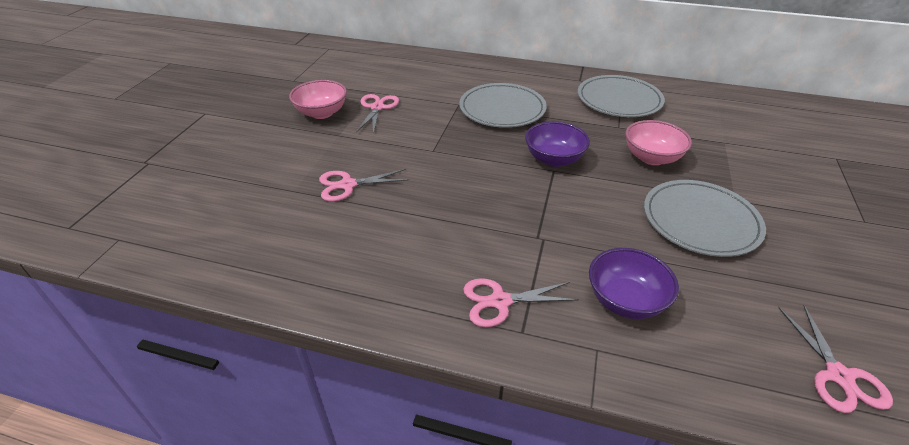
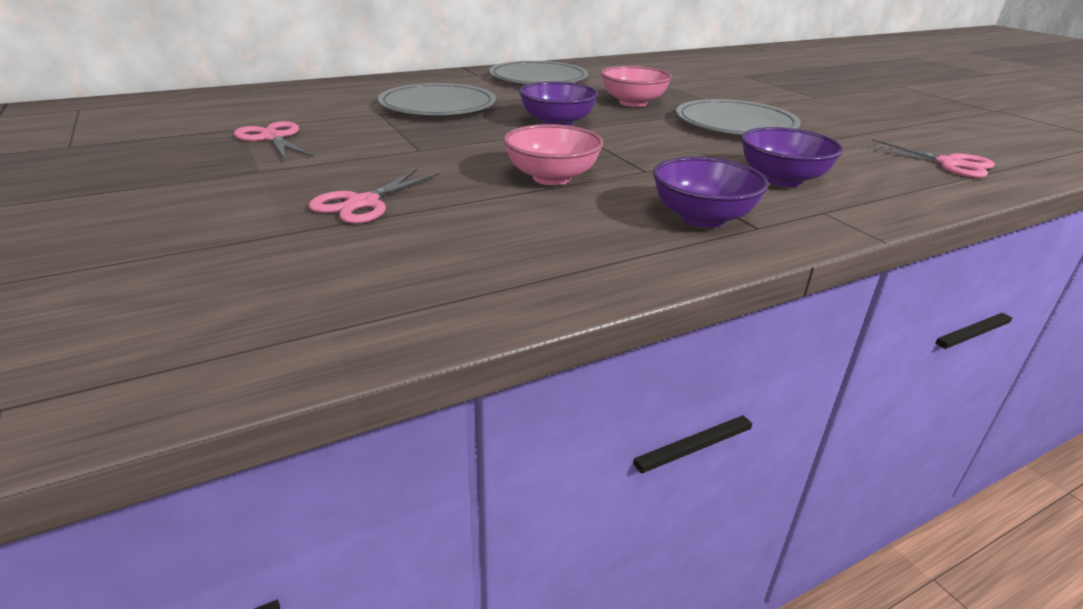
camera: 45 degrees left, 10 degrees down
(322, 113) = (189, 161): pink bowl -> pink bowl (551, 178)
(500, 301) = (702, 218): pink scissors -> purple bowl

